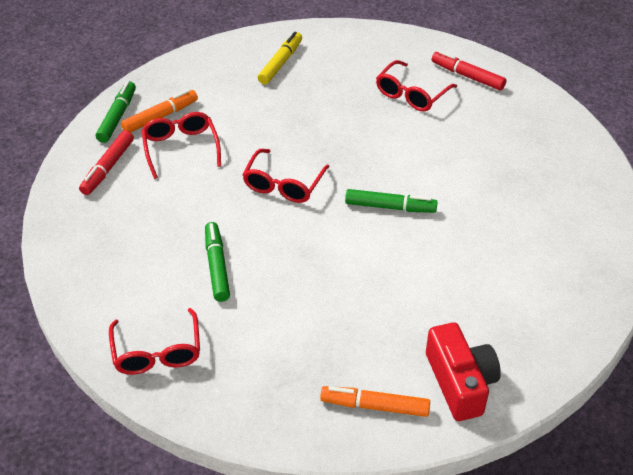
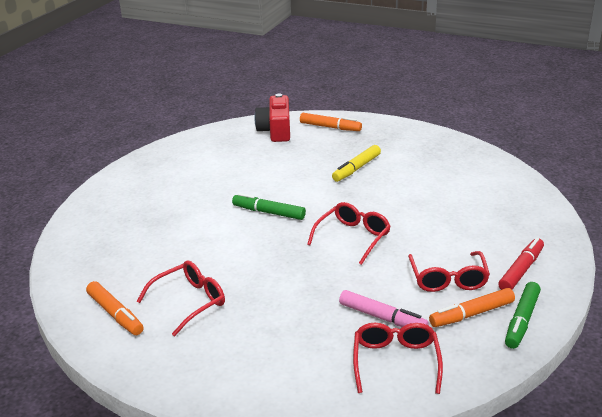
camera: 165 degrees left, 15 degrees down
(157, 352) = (462, 157): red glasses -> red glasses (395, 361)
(217, 266) = (418, 193): green marker -> none
(238, 103) = (382, 318): none -> pink marker
(280, 63) = (320, 362): yellow marker -> yellow marker (356, 168)
(467, 76) = (115, 314): red marker -> orange marker

